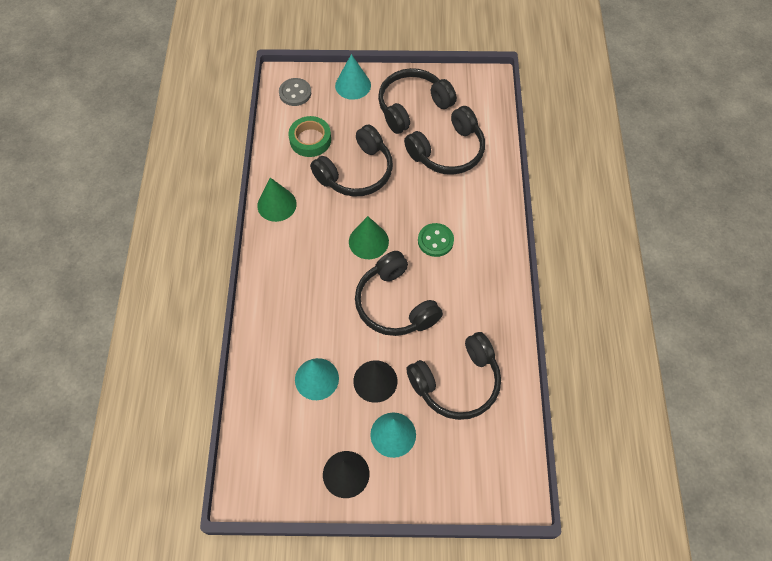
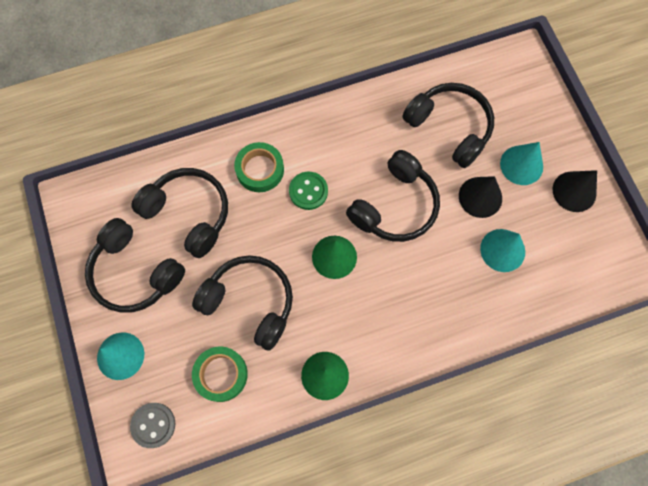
camera: 110 degrees left, 10 degrees up
(469, 211) = (260, 170): none -> green tape

